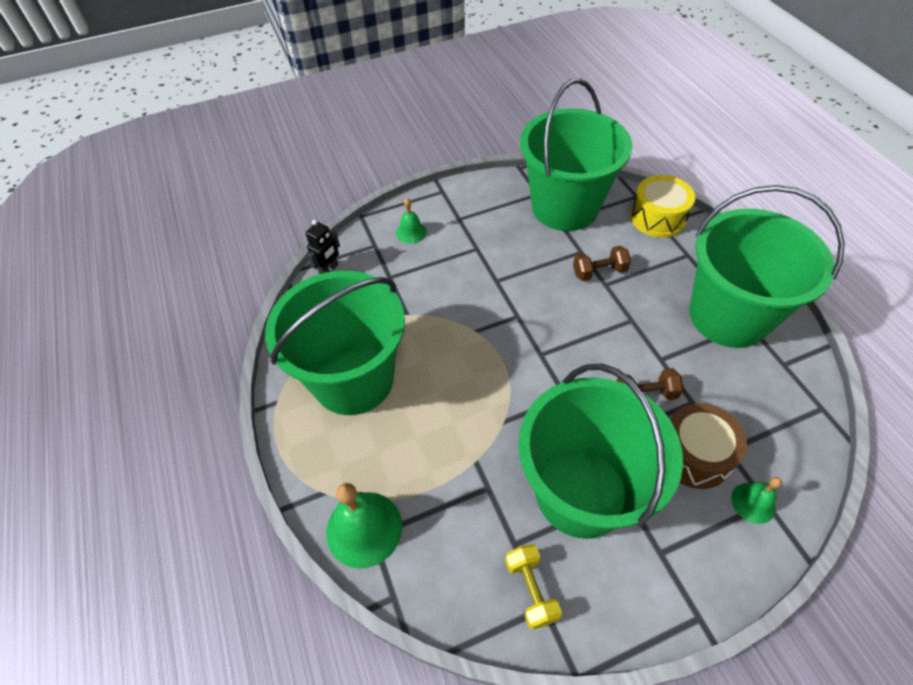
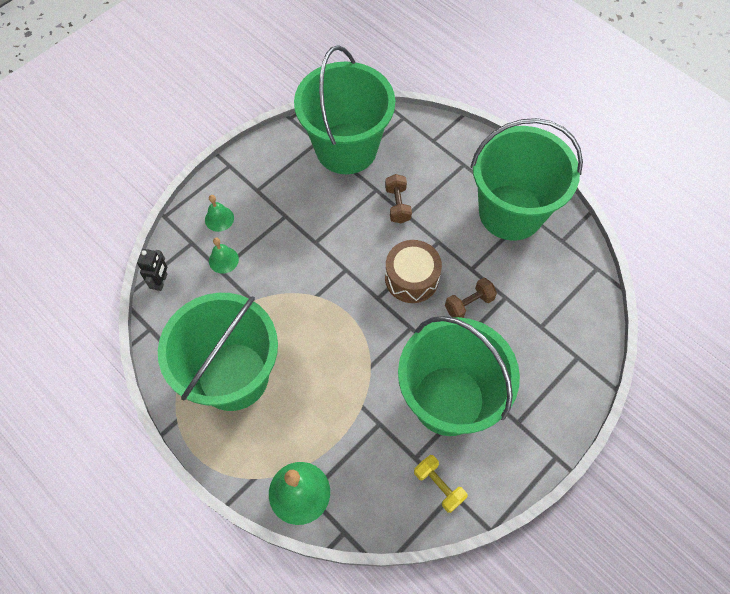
camera: 25 degrees left, 10 degrees up
(599, 272) = (397, 205): brown dumbbell -> brown dumbbell turned 60 degrees counterclockwise
(657, 217) = (428, 135): yellow drum -> none
(694, 454) = (518, 339): brown drum -> brown drum (411, 278)
(753, 502) = (568, 361): green bell -> green bell (223, 260)

